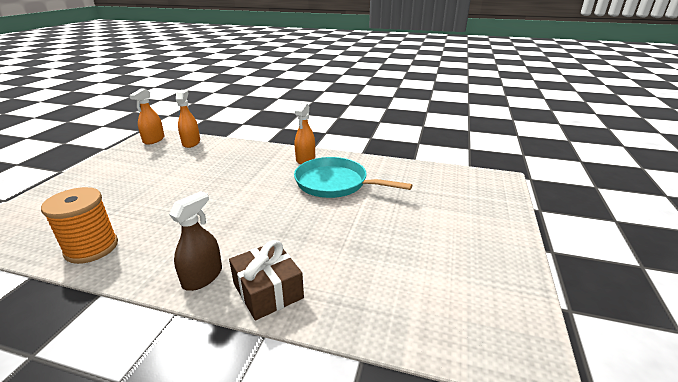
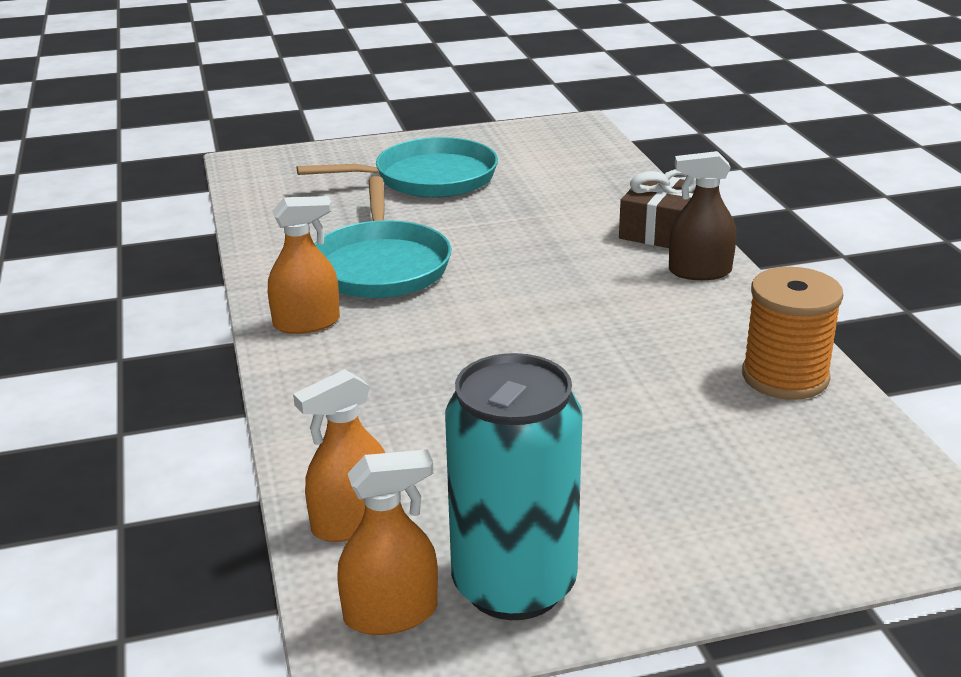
camera: 120 degrees left, 0 degrees up
(130, 154) = (514, 585): none -> turquoise can
(437, 227) = (429, 178): none -> turquoise pan

